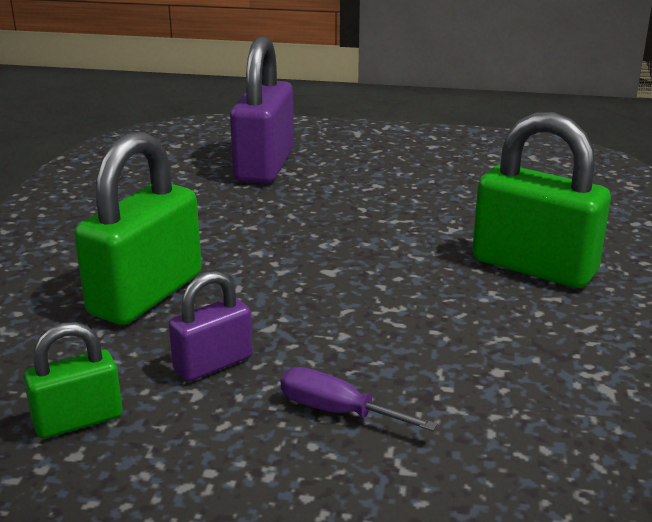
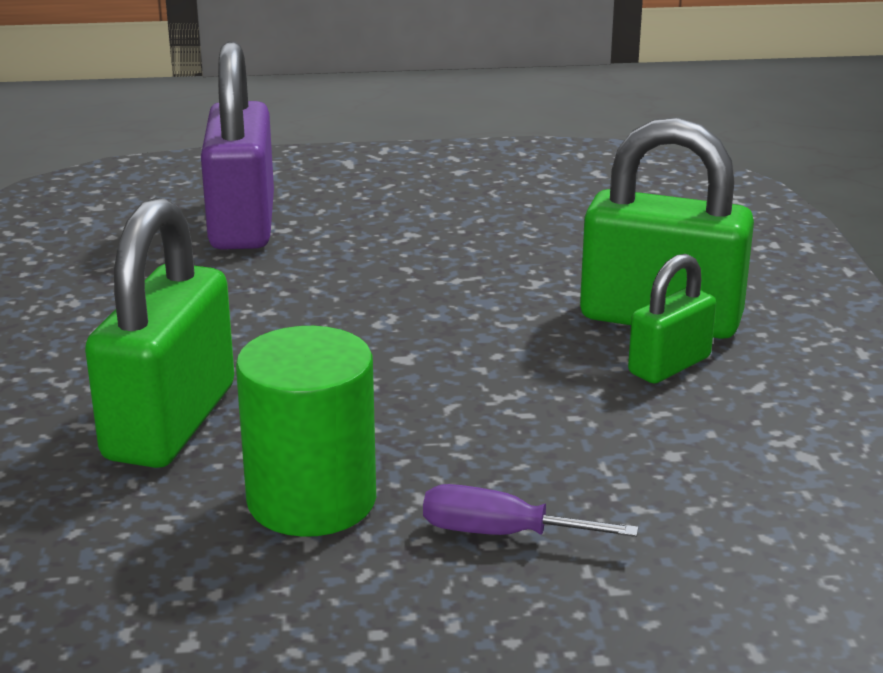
camera: 15 degrees left, 0 degrees up
(78, 420) = (168, 599): green padlock -> green padlock (669, 365)
(213, 364) = (311, 500): purple padlock -> green cylinder

